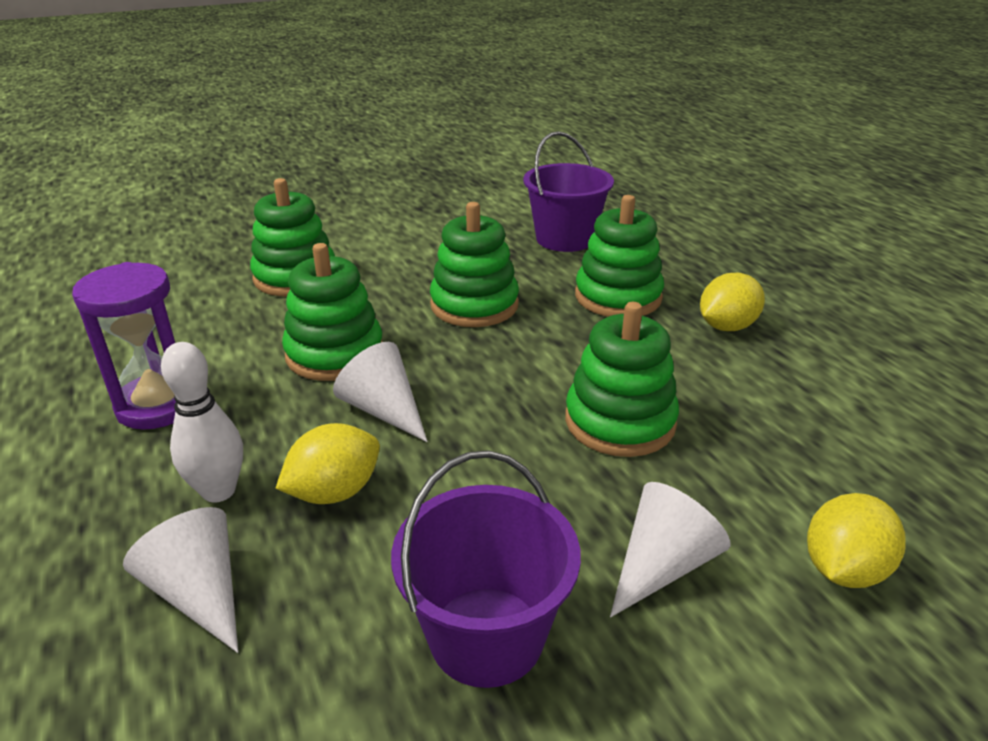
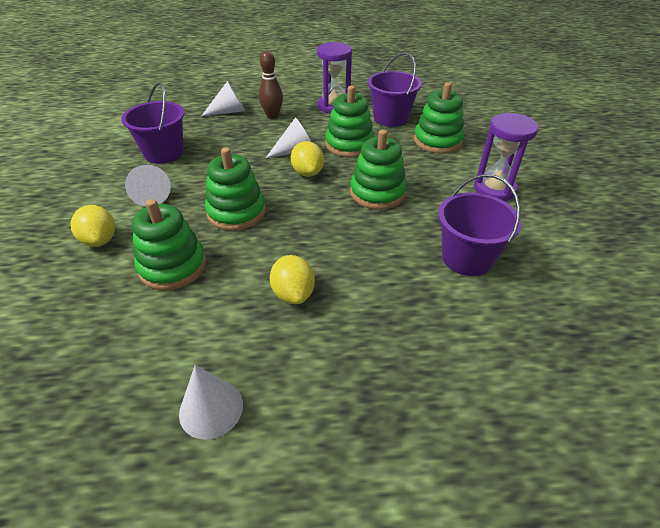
camera: 110 degrees right, 10 degrees up
(213, 328) = (390, 118): none -> purple bucket
(219, 491) = (272, 116): white bowling pin -> brown bowling pin
(334, 492) = (253, 135): yellow lemon -> yellow lemon (307, 173)
(415, 232) = (494, 189): none -> purple hourglass
(618, 297) = (360, 255): green stacking toy -> green stacking toy (173, 266)
(914, 336) = (211, 409): none -> white cone

